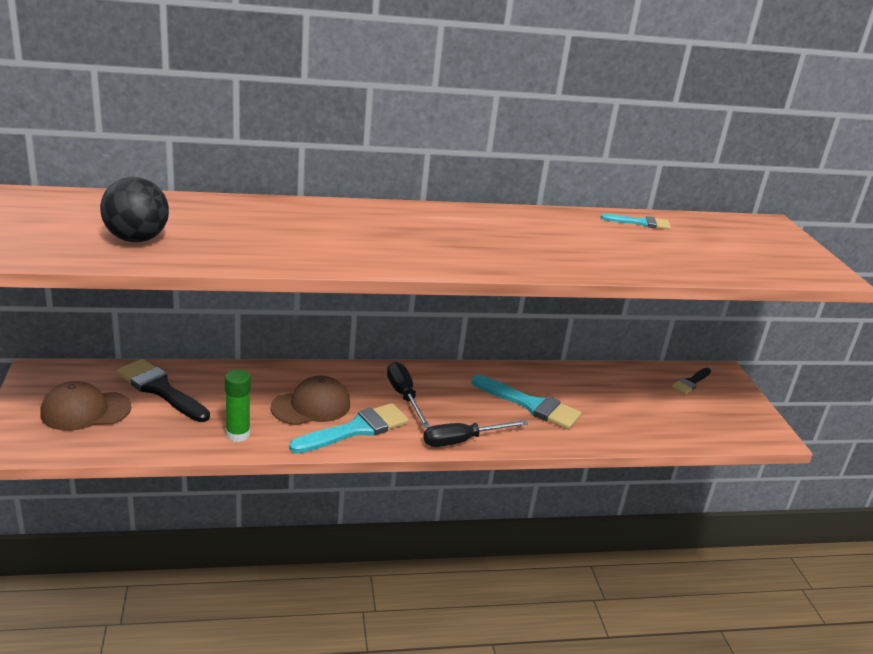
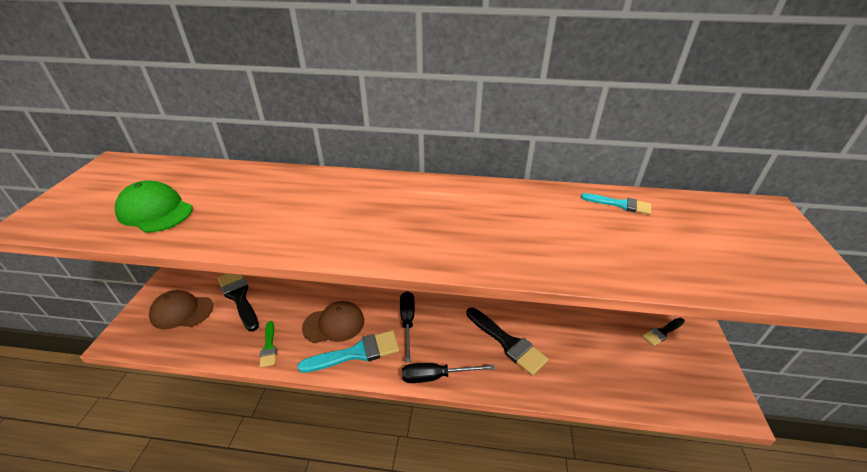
camera: 20 degrees right, 10 degrees up
(137, 239) = (155, 211): black ball -> green cap
(238, 434) = (269, 347): green glue stick -> green brush
(530, 405) = (507, 343): turquoise brush -> black brush

